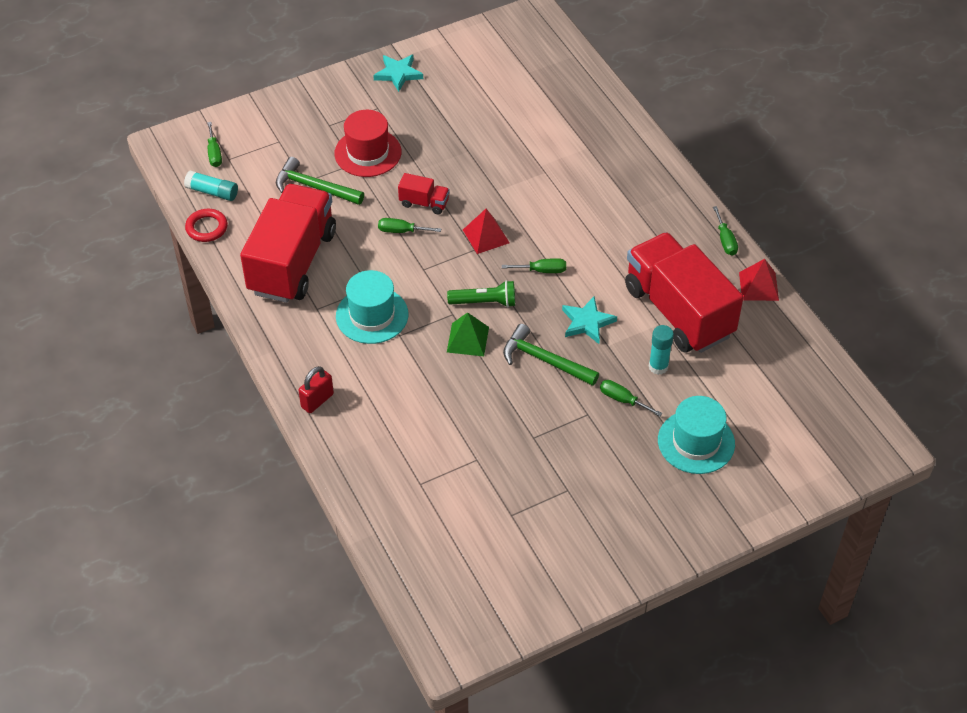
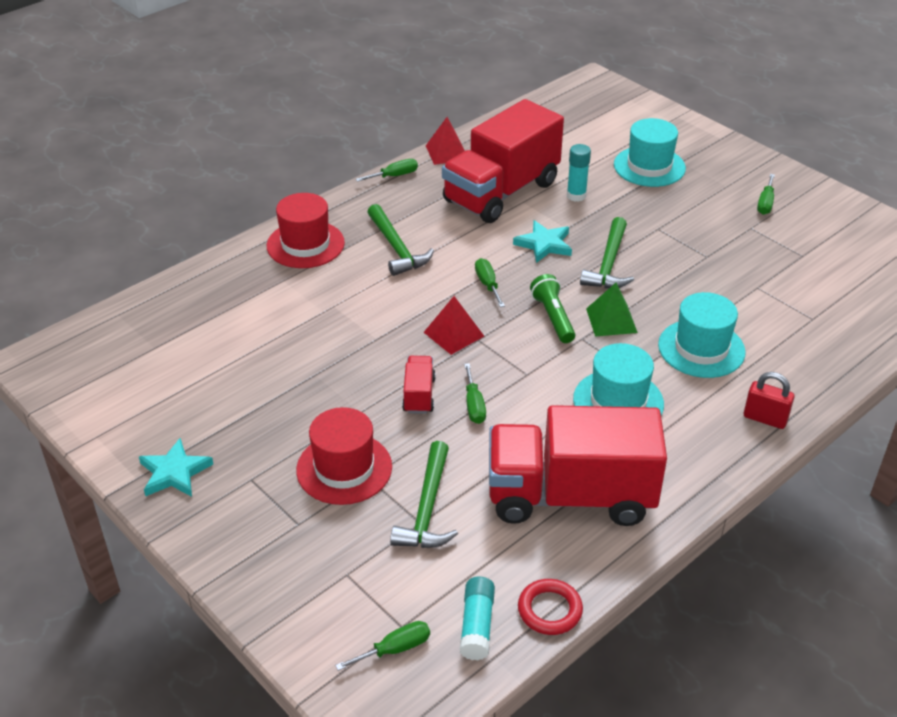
camera: 105 degrees left, 10 degrees down
(411, 388) = (701, 348): none -> turquoise hat
(610, 222) = (396, 248): none -> green hammer
(623, 400) = (628, 210): green screwdriver -> green screwdriver (765, 203)
(633, 166) = (305, 244): none -> red hat

